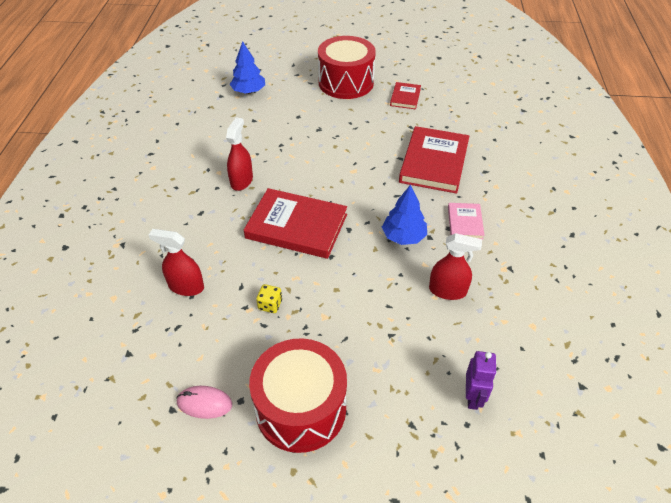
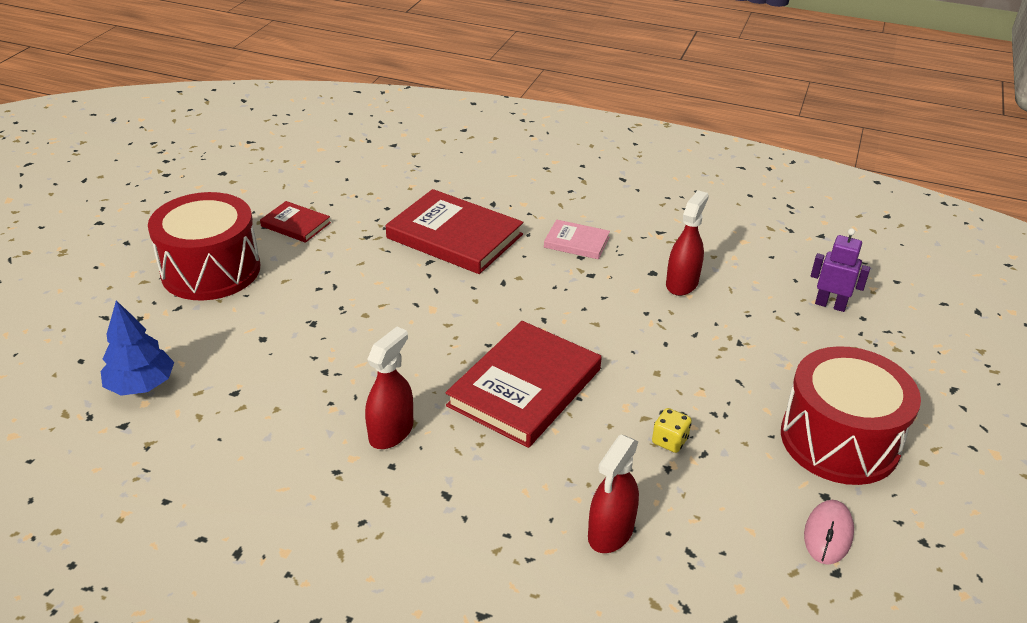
camera: 75 degrees left, 10 degrees down
(241, 181) = (391, 432): red spray bottle -> red spray bottle turned 90 degrees clockwise
(403, 236) = (582, 295): blue tree -> none

